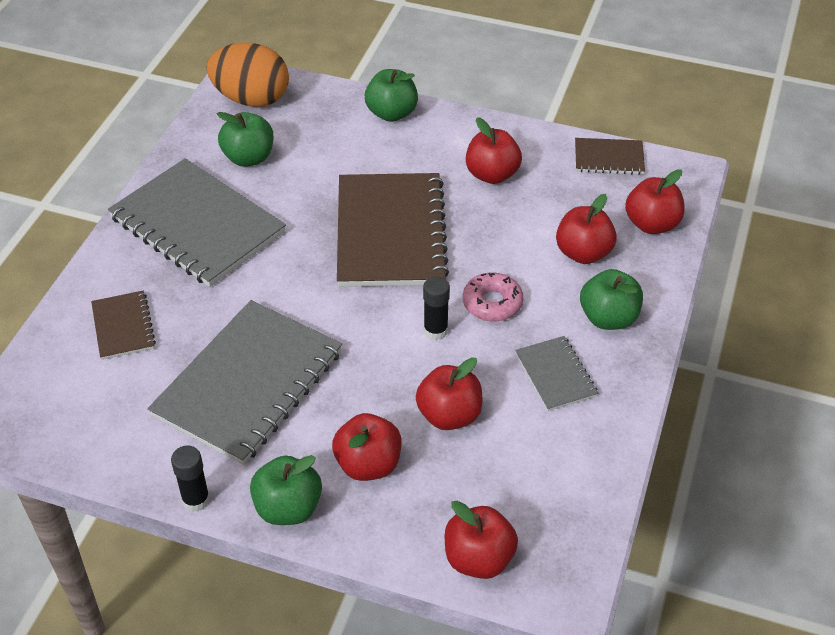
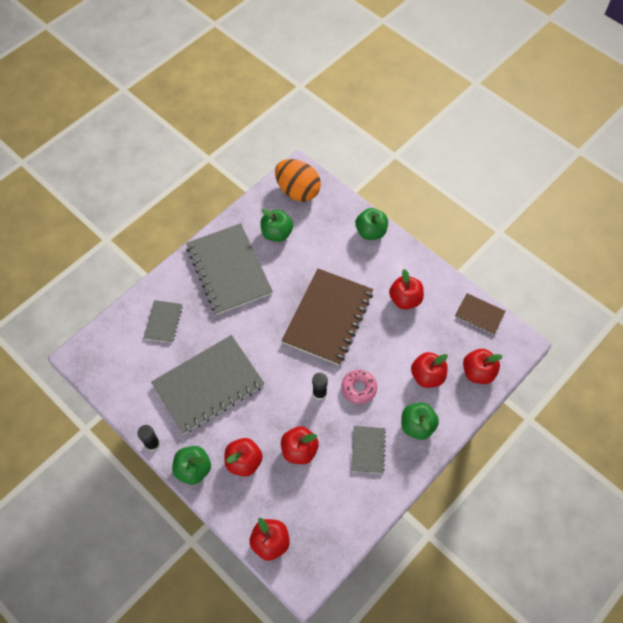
camera: 25 degrees right, 15 degrees up
(123, 327) = (163, 322): brown notebook -> grey notebook

